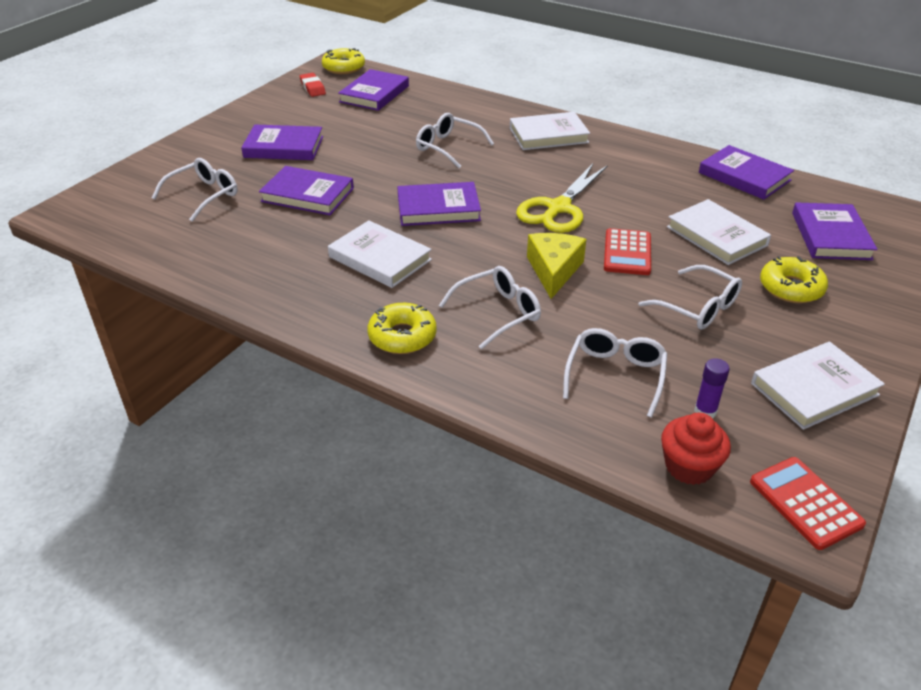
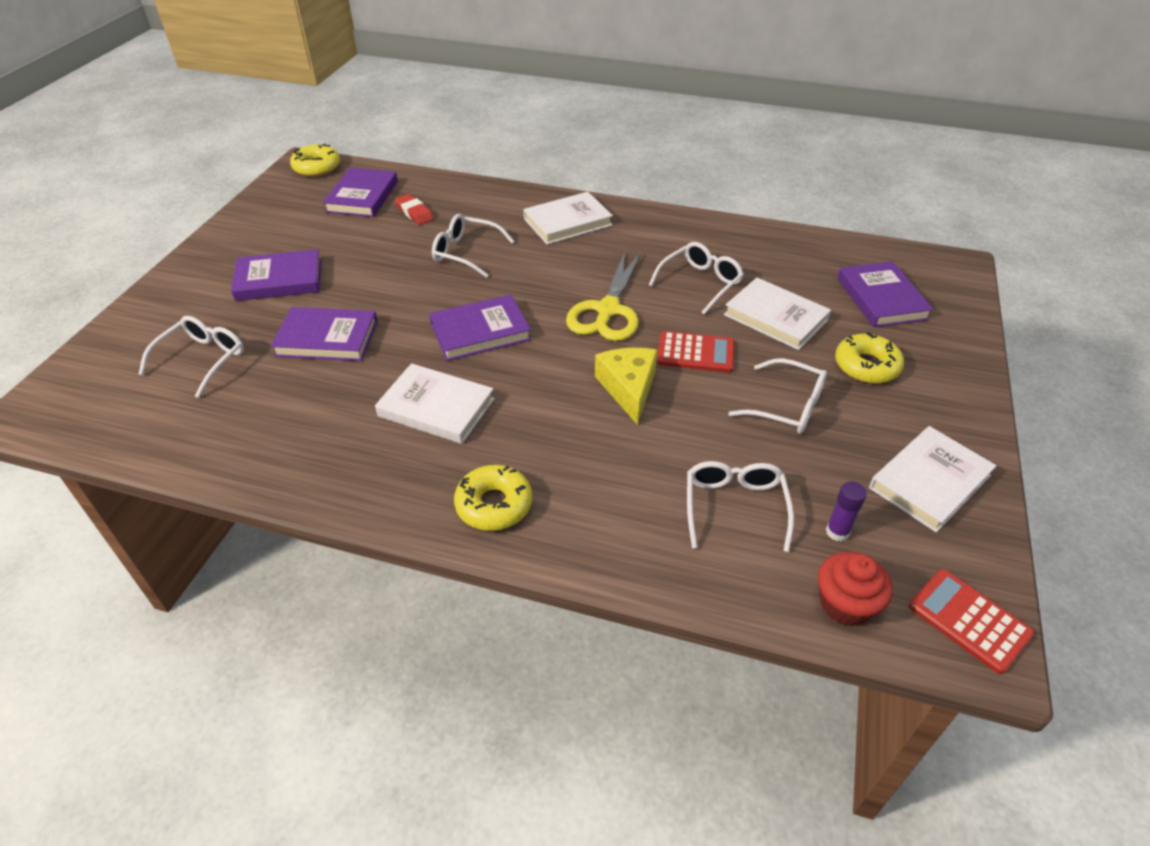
camera: 15 degrees left, 5 degrees up
(312, 88) = (289, 198): red eraser -> red eraser (414, 213)
(498, 313) = (588, 453): white glasses -> white glasses (700, 283)
(627, 253) = (695, 353): red calculator -> red calculator turned 75 degrees counterclockwise
(744, 176) = (777, 242): purple book -> none

